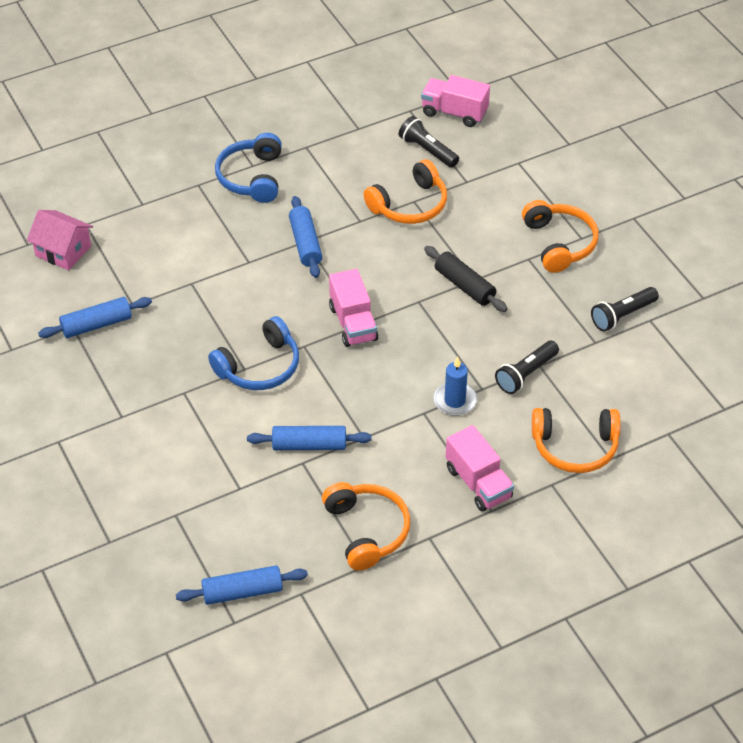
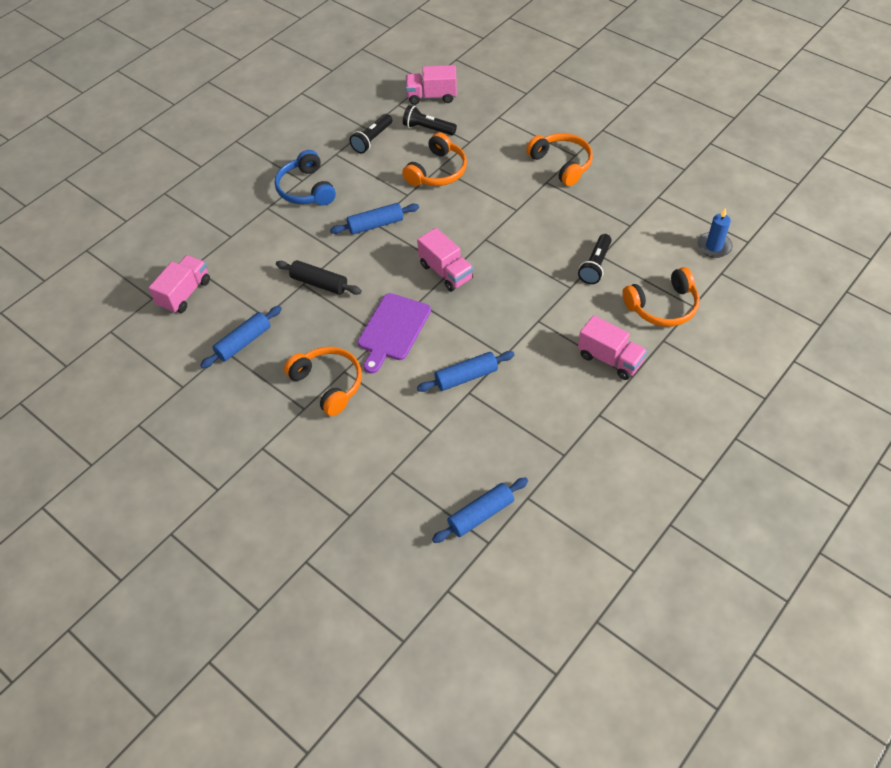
camera: 20 degrees left, 5 degrees up
(63, 251) = (185, 293): pink house -> pink truck
(259, 367) = (393, 330): blue headphones -> purple cutting board
(305, 243) = (375, 225): blue rolling pin -> blue rolling pin turned 75 degrees counterclockwise
(367, 530) = (549, 427): orange headphones -> orange headphones (328, 384)
(455, 401) = (555, 303): blue candle -> blue candle (714, 246)
(464, 286) = (512, 216): black rolling pin -> black rolling pin (319, 283)
(622, 315) = (637, 200): black flashlight -> black flashlight (372, 140)

